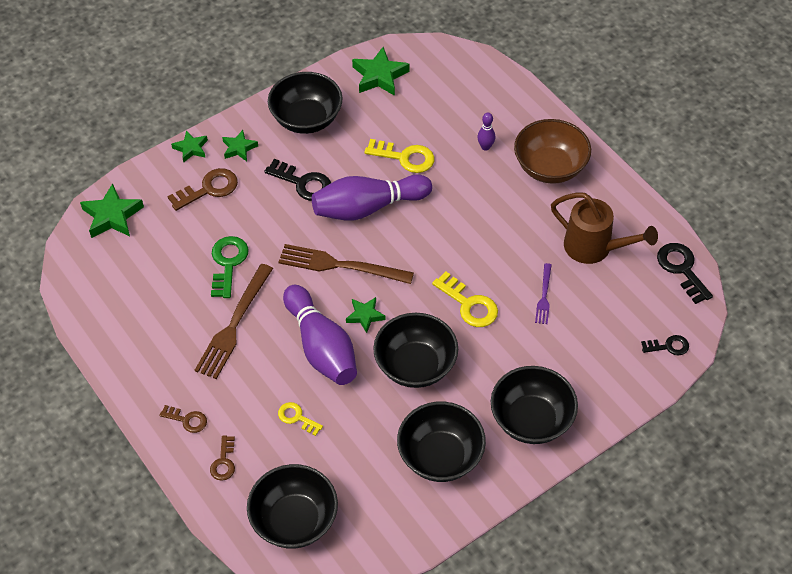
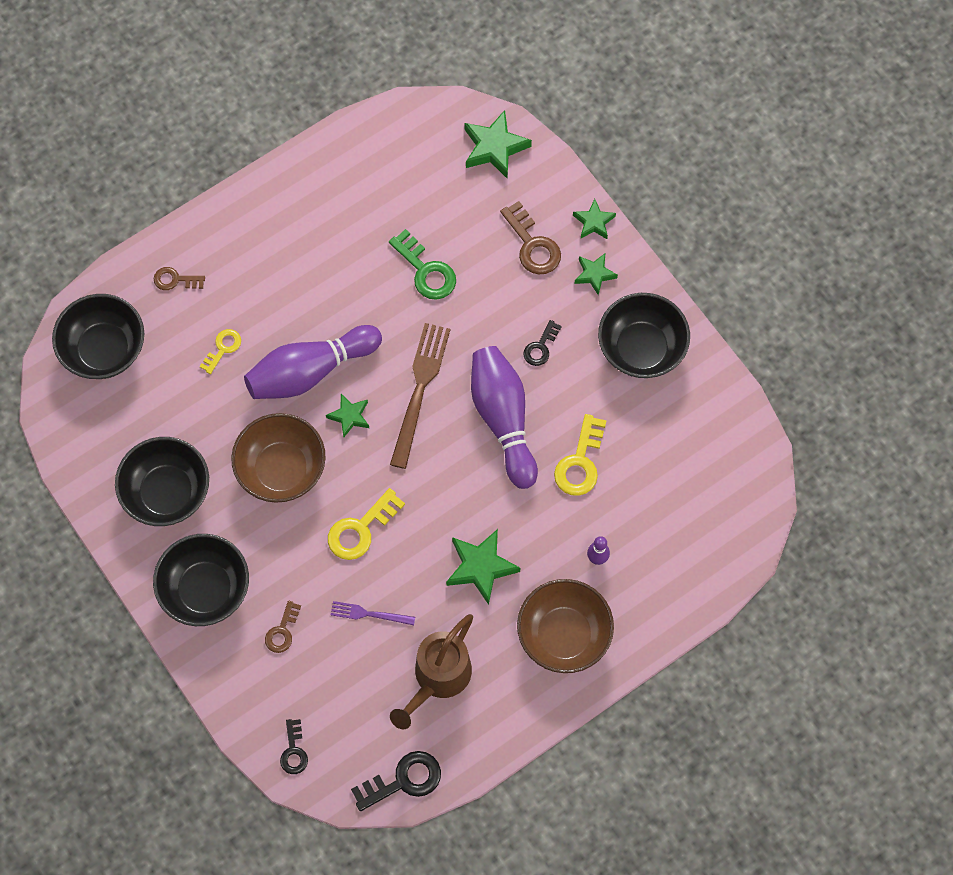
camera: 90 degrees right, 15 degrees up
(187, 420) = (226, 242): brown key -> brown key (282, 631)
(228, 263) = (426, 271): green key -> green key turned 45 degrees clockwise
(234, 325) = (343, 281): brown fork -> none
(303, 183) = (540, 347): black key -> black key, size x0.61
(379, 76) = (714, 433): green star -> green star (480, 567)
(415, 365) = (281, 469): black bowl -> brown bowl

